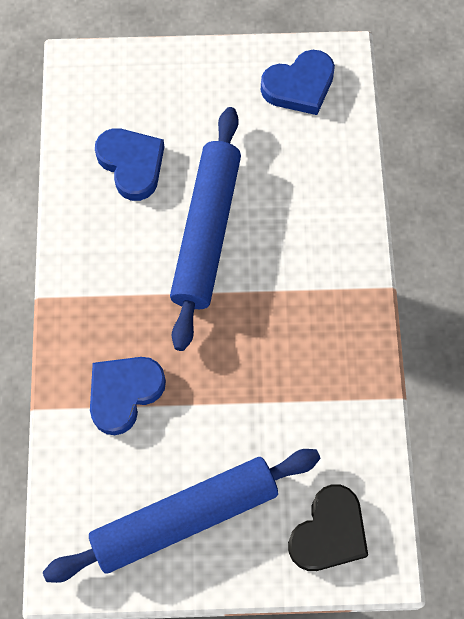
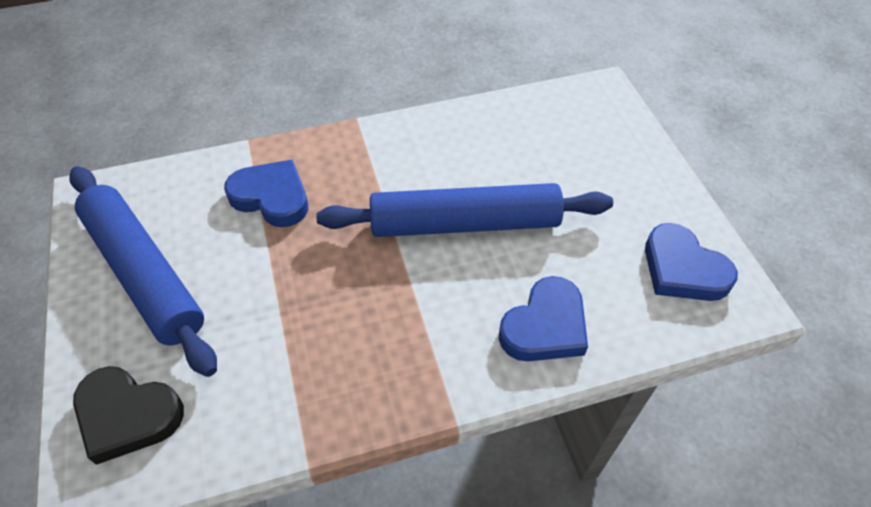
camera: 75 degrees right, 15 degrees down
(131, 165) = (516, 149): blue heart -> blue heart (545, 326)

